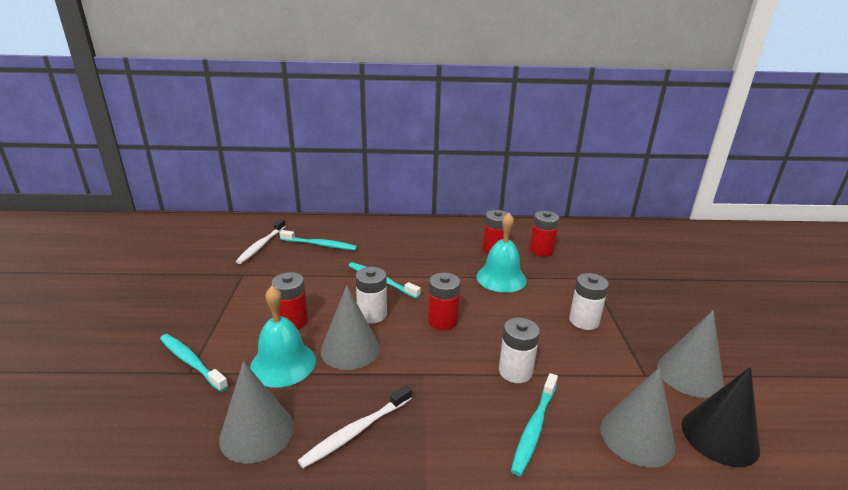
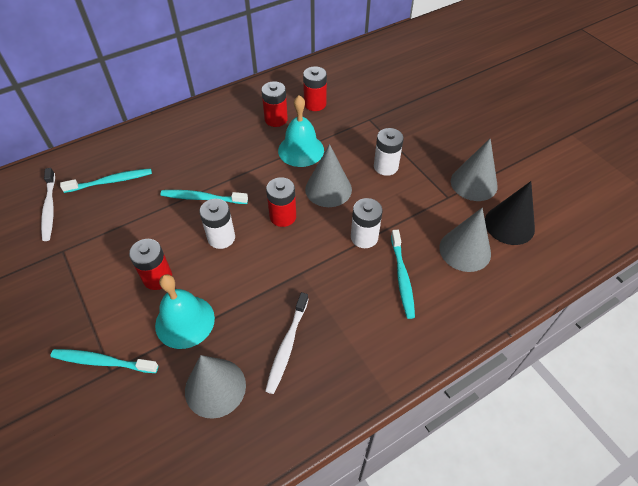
camera: 30 degrees left, 25 degrees up
(350, 349) = (229, 280): grey cone -> grey cone (328, 189)

